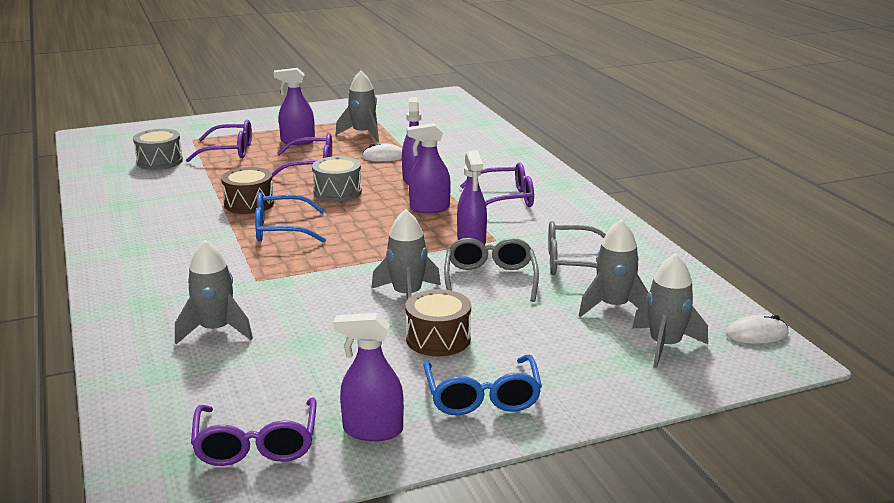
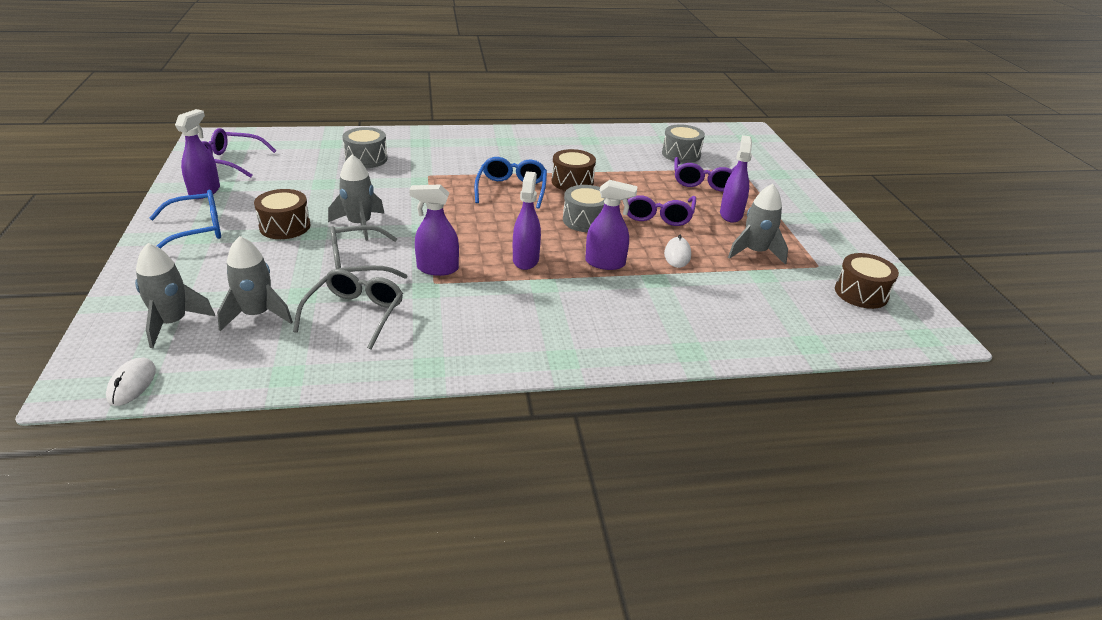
camera: 100 degrees right, 10 degrees up
(215, 330) = (366, 159): grey rocket -> grey drum
(405, 108) = (861, 293): none -> brown drum
(482, 397) = (197, 230): blue glasses -> blue glasses turned 150 degrees clockwise
(490, 279) = (357, 264): grey glasses -> grey glasses turned 150 degrees clockwise
(506, 199) = (531, 308): purple glasses -> none

